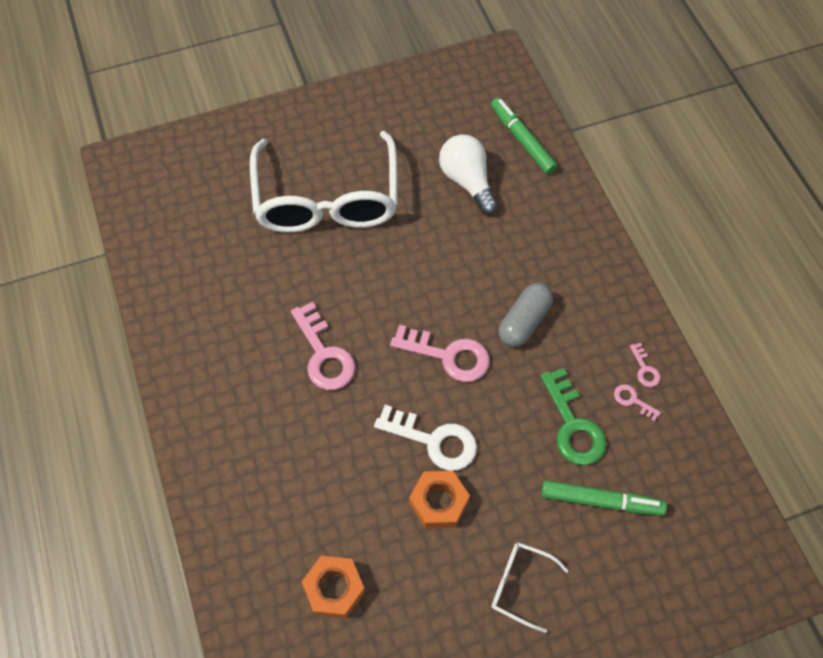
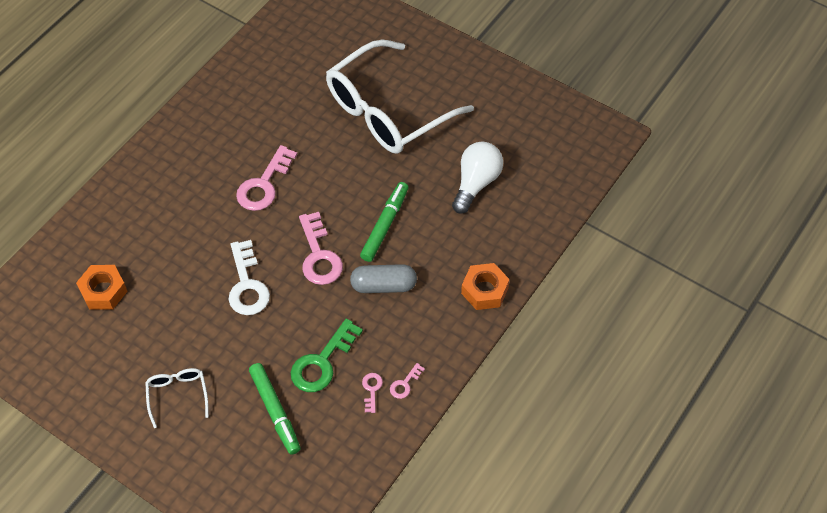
camera: 55 degrees right, 5 degrees down
(439, 502) = (204, 314): orange nut -> orange nut (484, 290)
(522, 140) = (545, 195): green marker -> green marker (385, 225)

